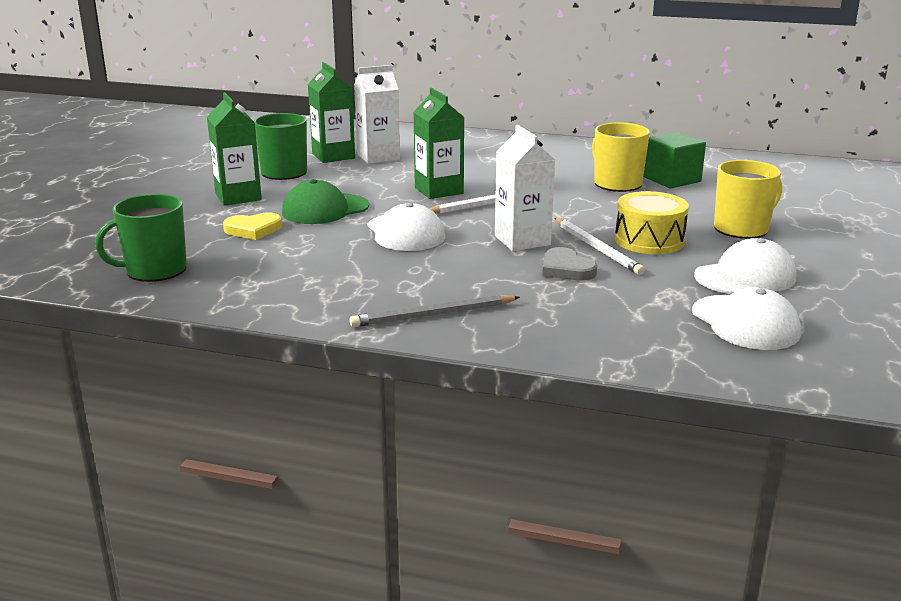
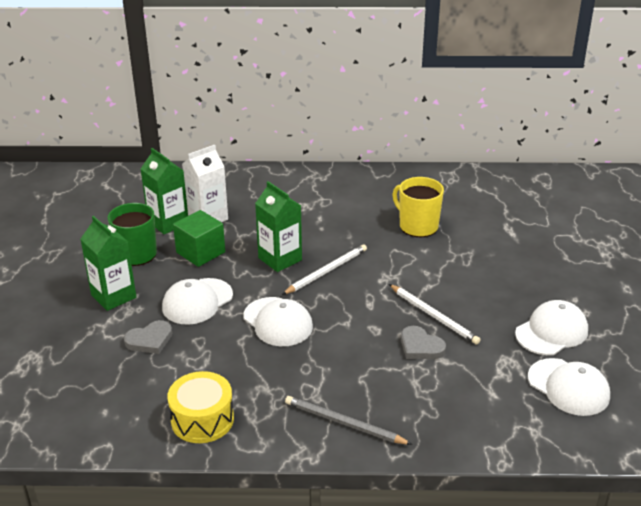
camera: 15 degrees left, 10 degrees up
(154, 270) = (94, 411): green mug -> none
(253, 229) = (150, 340): yellow heart -> grey heart
(325, 209) = (197, 301): green cap -> white cap
(433, 315) = (344, 423): grey pencil -> grey pencil turned 60 degrees clockwise
(522, 240) = (373, 316): white carton -> none
(649, 240) = (468, 298): yellow drum -> yellow drum (202, 419)
(672, 179) = (457, 213): green cube -> green cube (200, 252)
(742, 228) = (530, 271): yellow mug -> none

